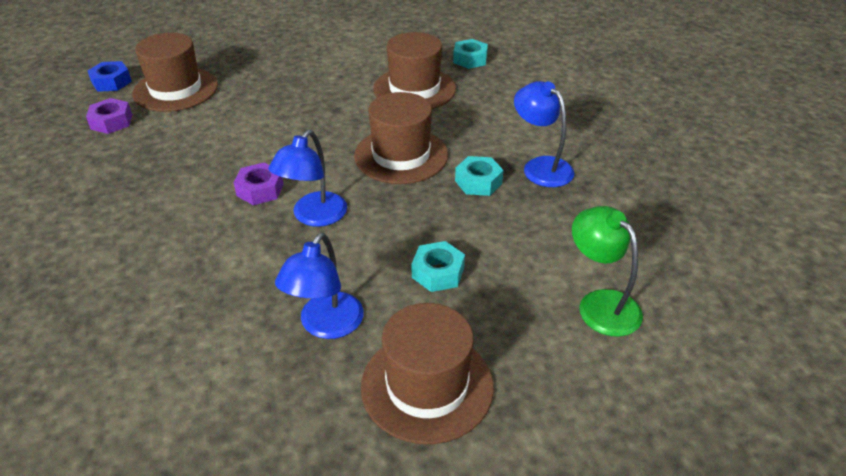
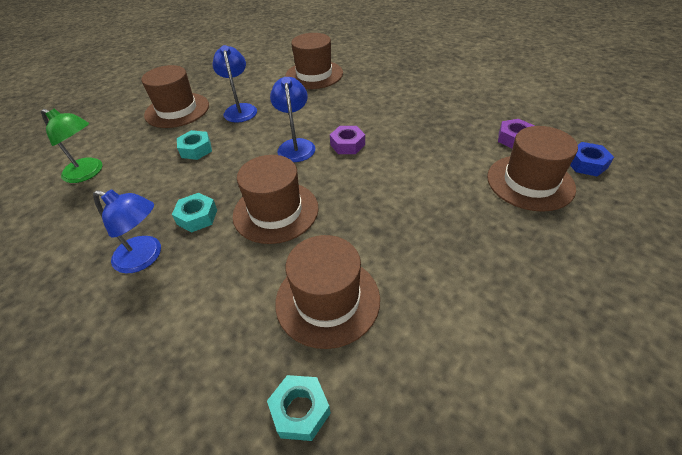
camera: 150 degrees right, 5 degrees up
(132, 351) = (314, 75): none -> brown hat

